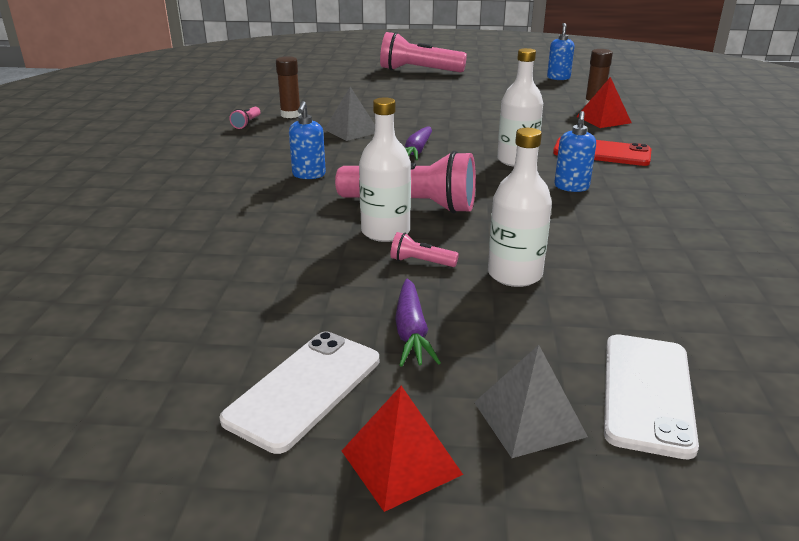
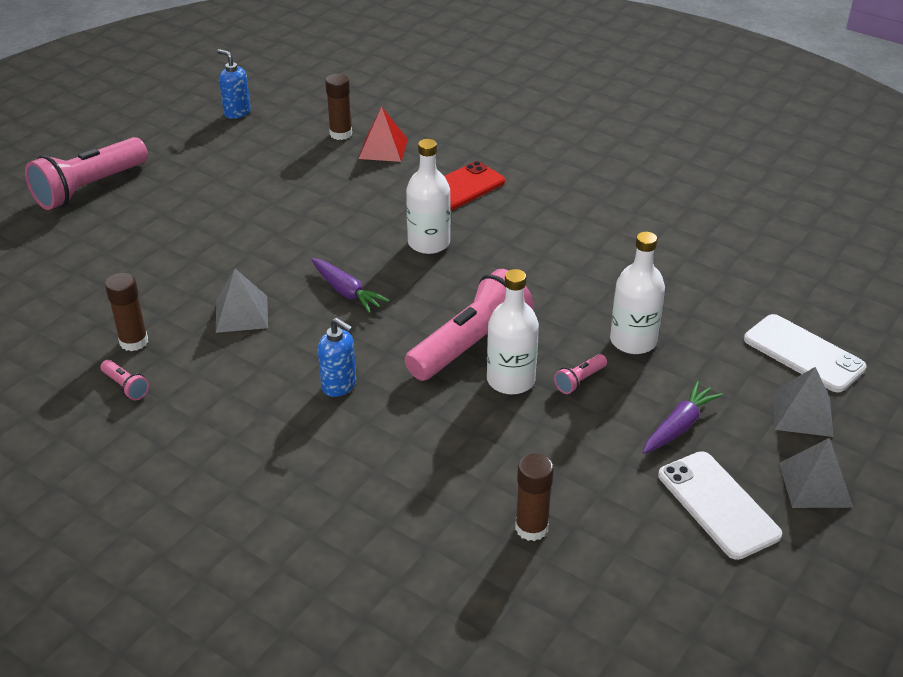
camera: 60 degrees left, 10 degrees up
(198, 288) = (531, 528): none -> brown glue stick
(401, 462) = (815, 484): red pyramid -> grey pyramid
(411, 332) = (679, 426): purple carrot -> purple carrot turned 75 degrees counterclockwise
(571, 187) = (511, 241): blue soap dispenser -> none

